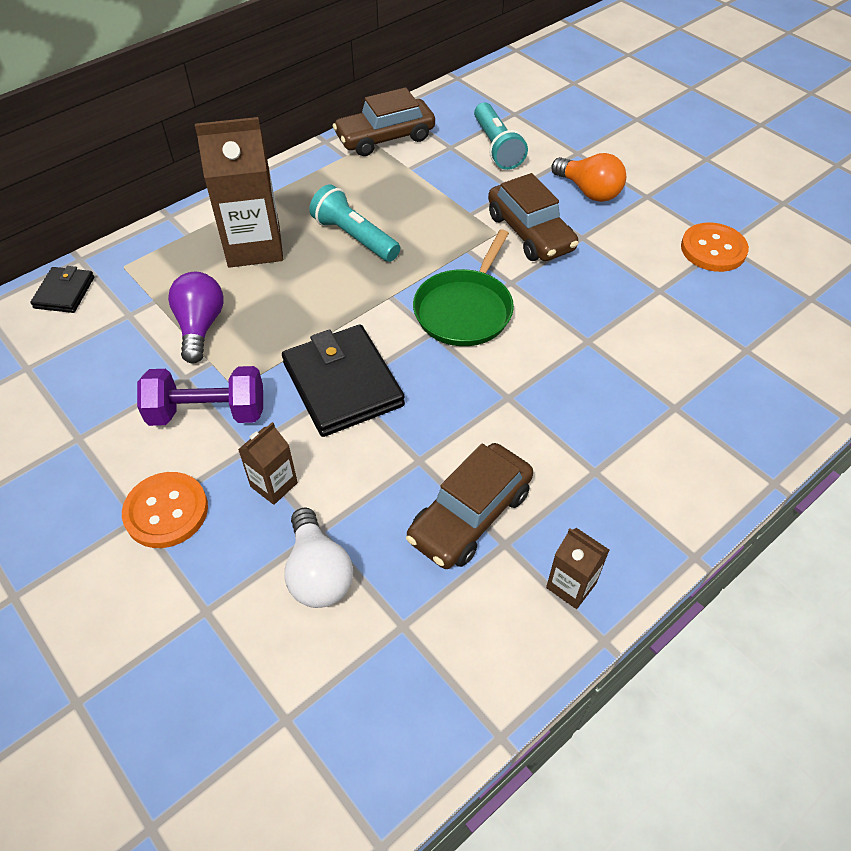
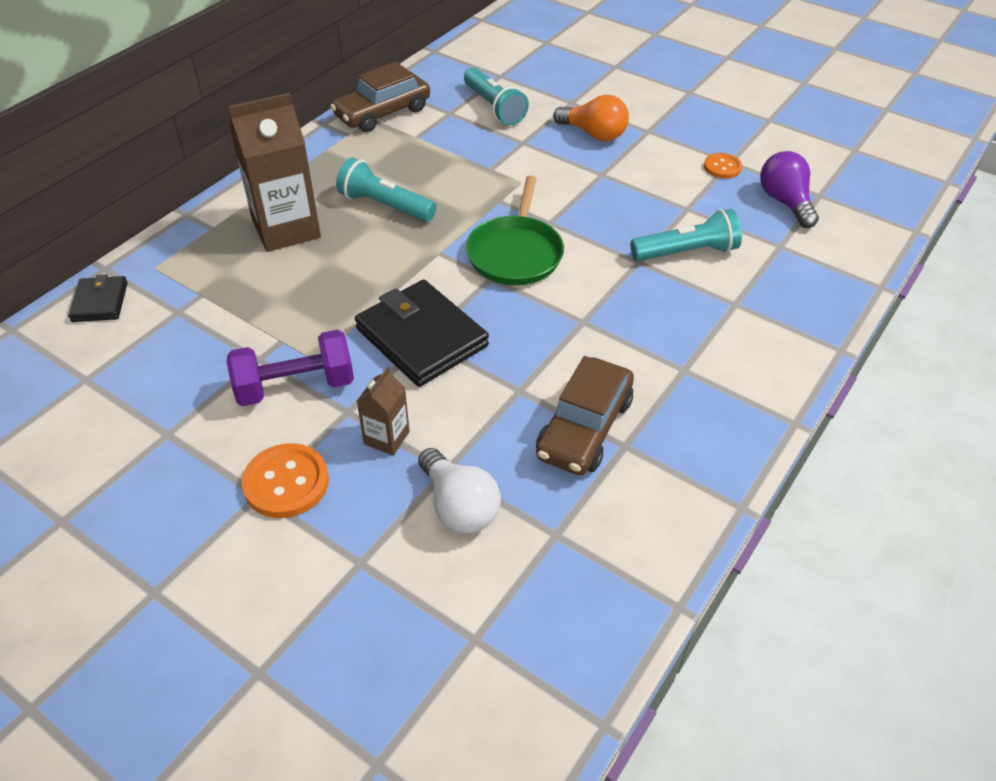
camera: 15 degrees left, 5 degrees down
(200, 326) = (258, 310): purple light bulb -> purple light bulb (785, 202)
(530, 232) = (552, 177): brown car -> none
(571, 585) = (696, 468): brown carton -> none
(642, 340) = (686, 252): none -> turquoise flashlight
(713, 249) = (722, 167): orange button -> orange button, size x0.62

